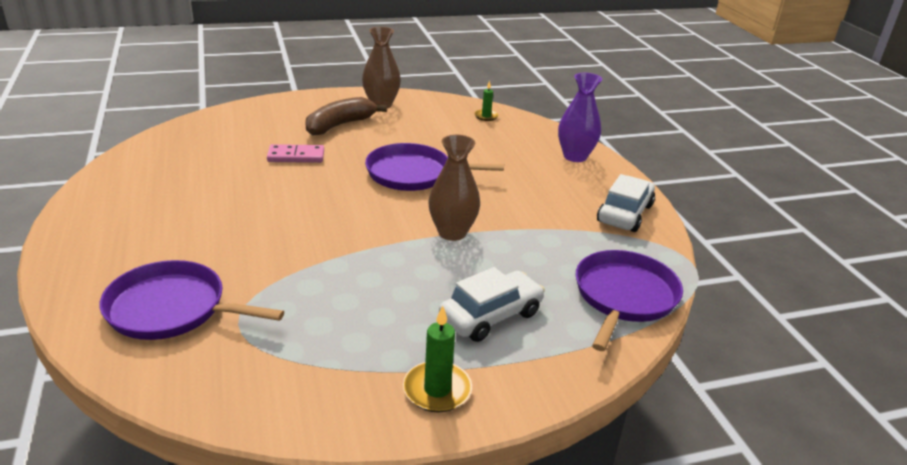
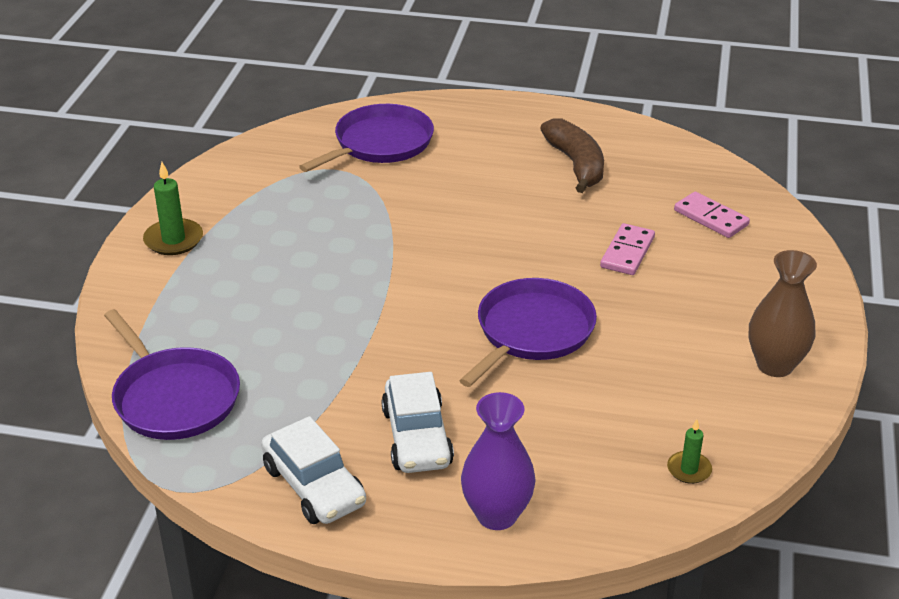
camera: 120 degrees right, 5 degrees up
(233, 135) = (710, 218): none -> pink domino
(340, 125) = (709, 307): brown banana -> brown banana (576, 165)
(452, 232) = (380, 319): brown vase -> none
(490, 316) = (228, 297): white car -> white car (417, 437)

